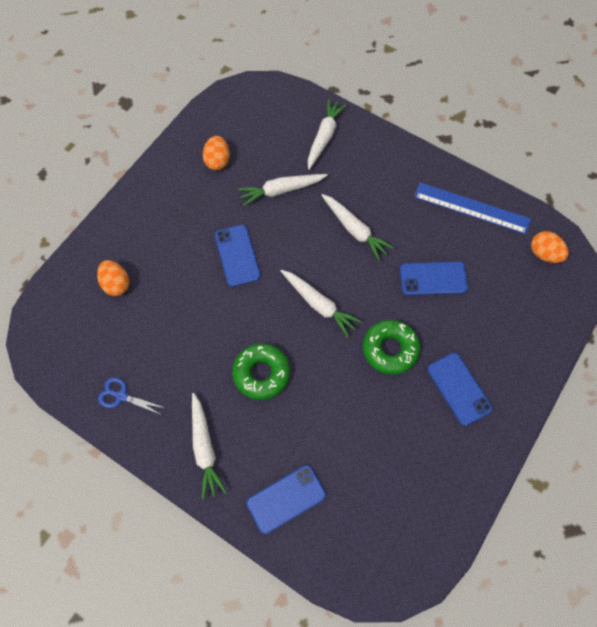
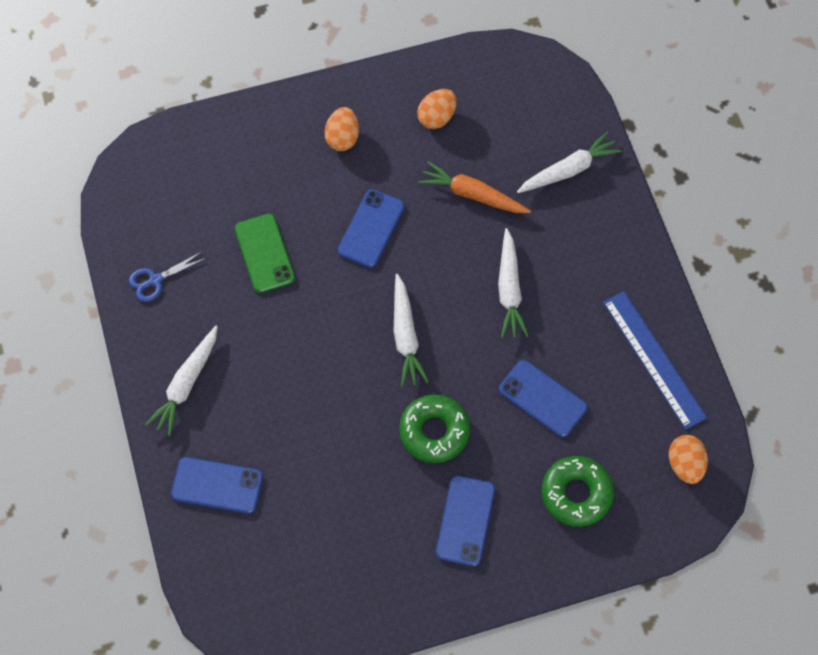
camera: 40 degrees right, 0 degrees up
(116, 284) = (237, 172): orange egg -> orange egg (342, 138)
(121, 396) = (155, 280): blue scissors -> blue scissors turned 90 degrees counterclockwise
(181, 322) = (264, 253): none -> green phone
(261, 373) = (294, 358): green donut -> green donut (576, 493)
(281, 190) = (472, 194): white carrot -> orange carrot

